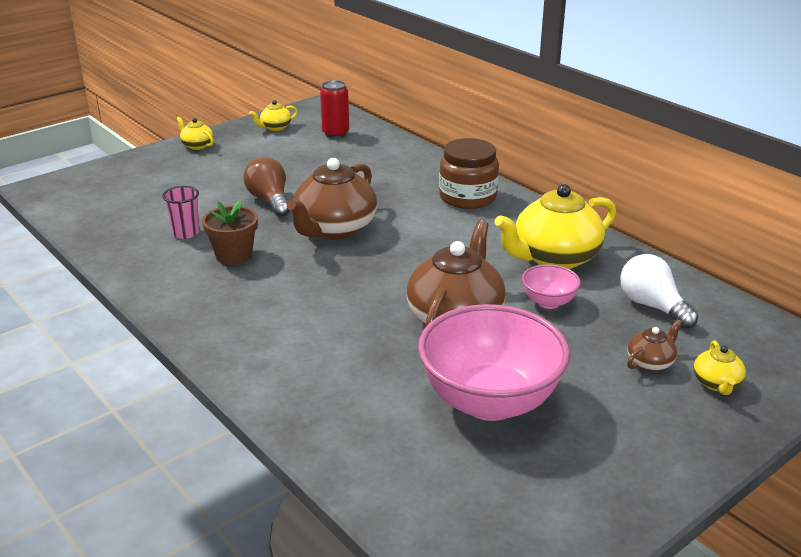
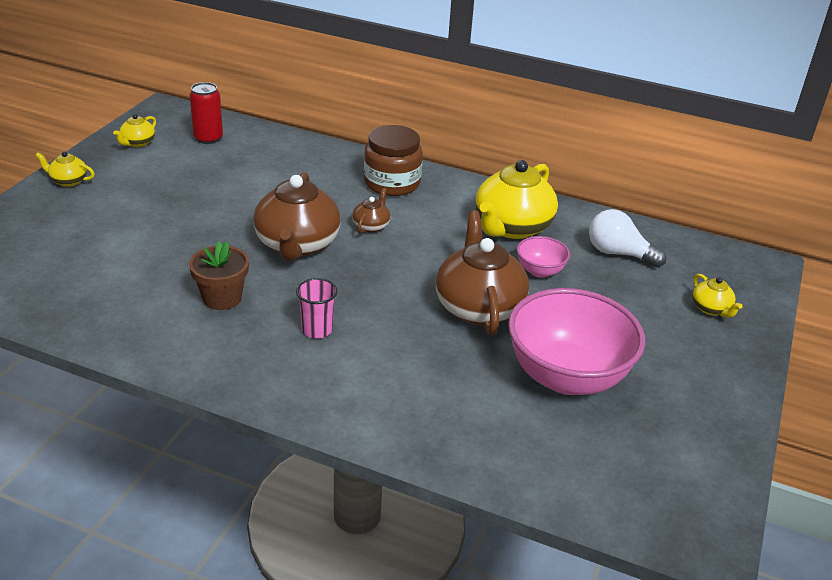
camera: 30 degrees left, 5 degrees up
(186, 233) = (149, 286): pink cup -> pink cup (317, 330)
(269, 201) = (206, 229): brown light bulb -> none
(650, 362) = (654, 304): brown teapot -> brown teapot (371, 226)

